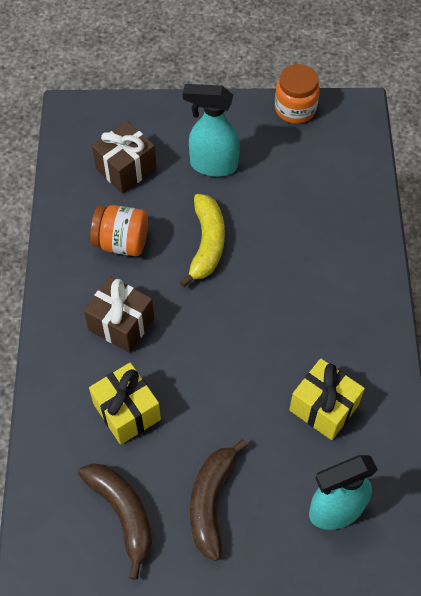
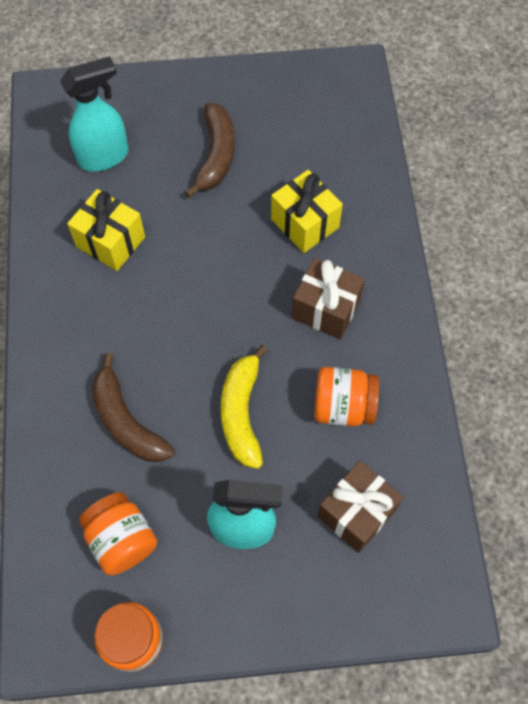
camera: 175 degrees right, 5 degrees up
(123, 513) = (294, 141): brown banana -> brown banana (126, 421)
(304, 165) = (122, 540): none -> orange jar

